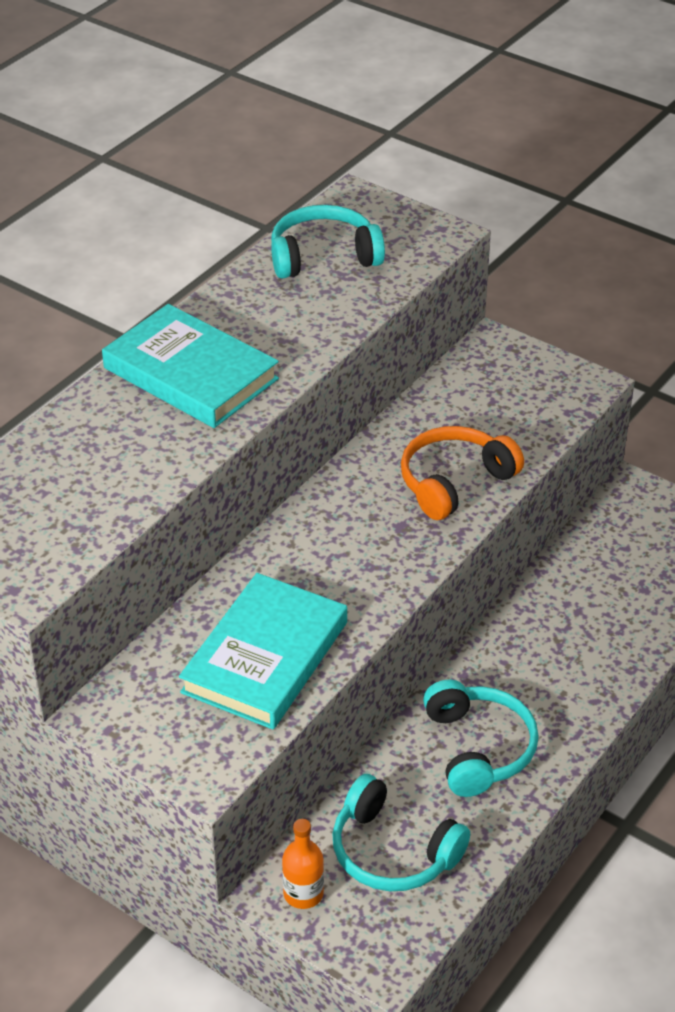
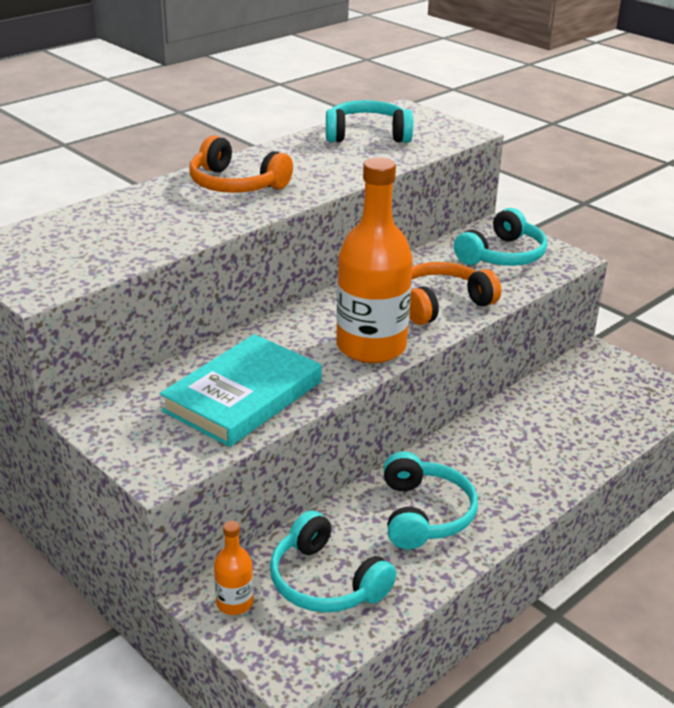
camera: 10 degrees right, 10 degrees down
(190, 373) = (236, 184): turquoise book -> orange headphones
(389, 561) = (371, 346): none -> orange bottle
(509, 391) = (502, 255): none -> turquoise headphones

